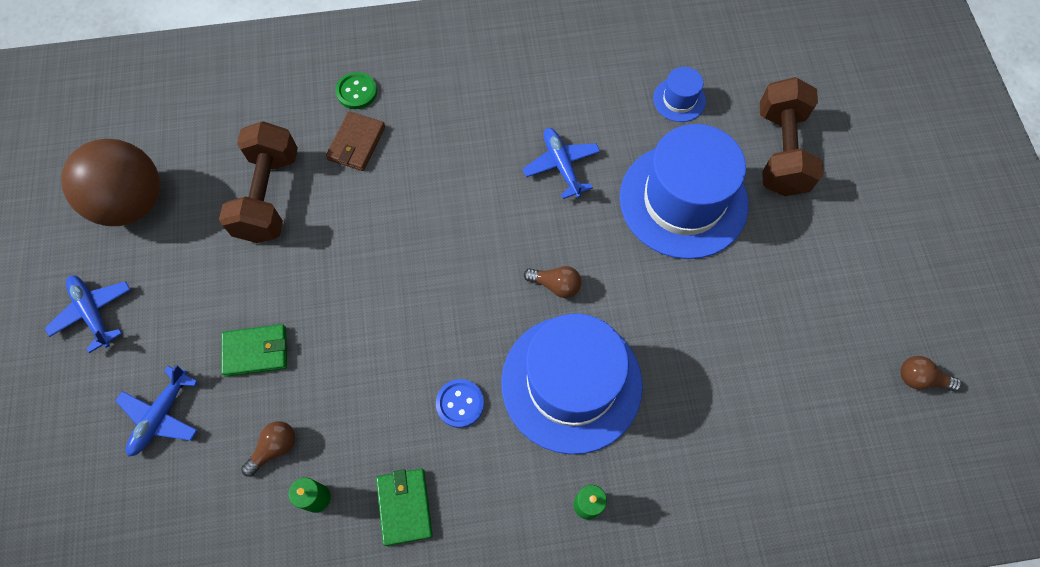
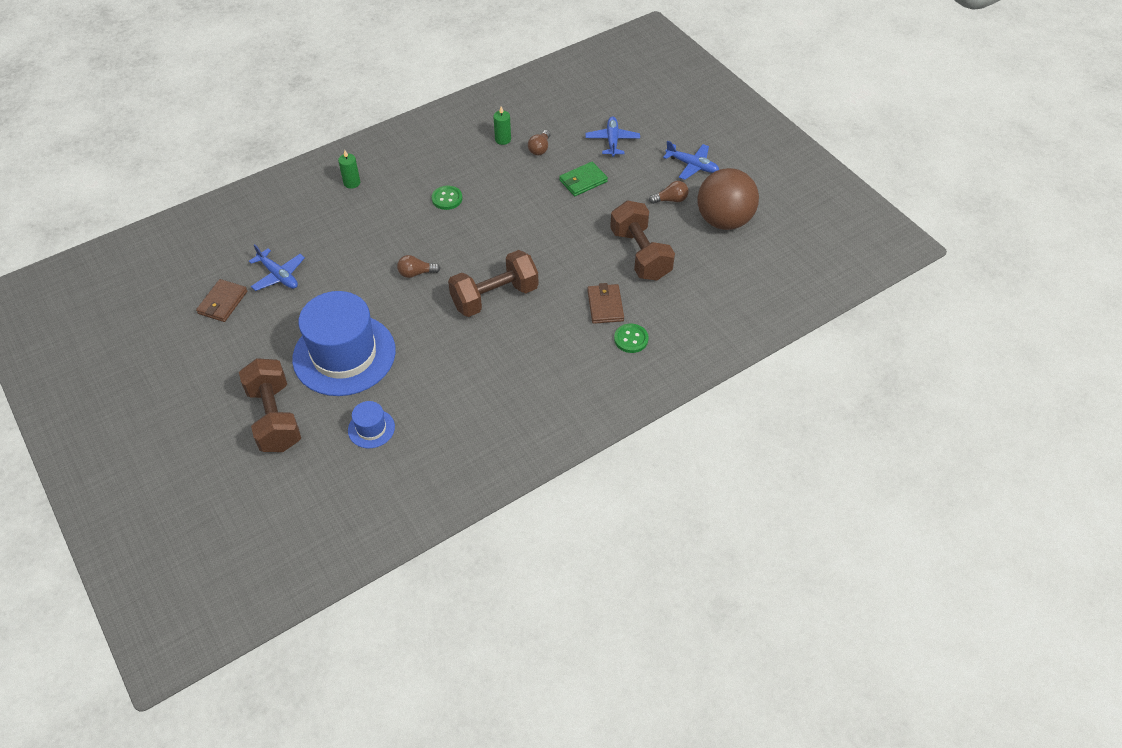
camera: 155 degrees right, 15 degrees down
(404, 506) = (453, 151): green wallet -> none
(460, 403) = (447, 199): blue button -> green button
(475, 207) = (494, 297): none -> brown dumbbell
(561, 165) = (446, 345): blue plane -> blue plane (278, 275)
(571, 383) = (383, 229): blue hat -> none
(822, 343) = (222, 302): none -> brown wallet
(920, 379) = (152, 306): brown light bulb -> brown light bulb (671, 200)

